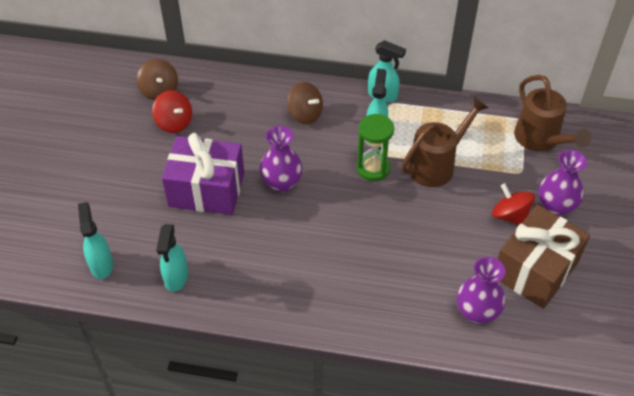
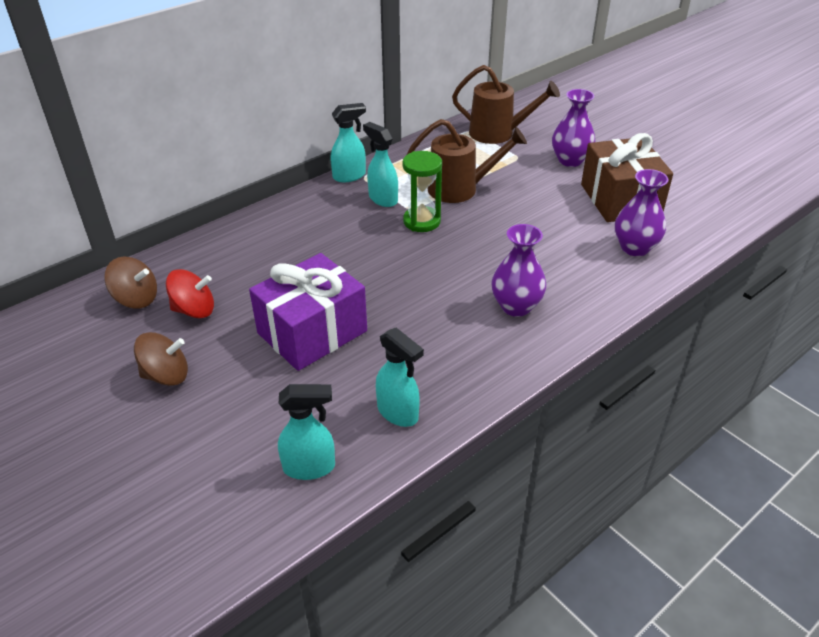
camera: 50 degrees left, 10 degrees down
(101, 264) = (310, 467): turquoise spray bottle -> turquoise spray bottle turned 150 degrees clockwise
(281, 183) = (369, 280): purple vase -> purple vase (516, 306)
(305, 114) = (308, 225): brown spinning top -> brown spinning top (166, 375)
(437, 165) = (460, 189): brown watering can -> brown watering can turned 90 degrees clockwise
(510, 216) = (555, 183): red spinning top -> none

